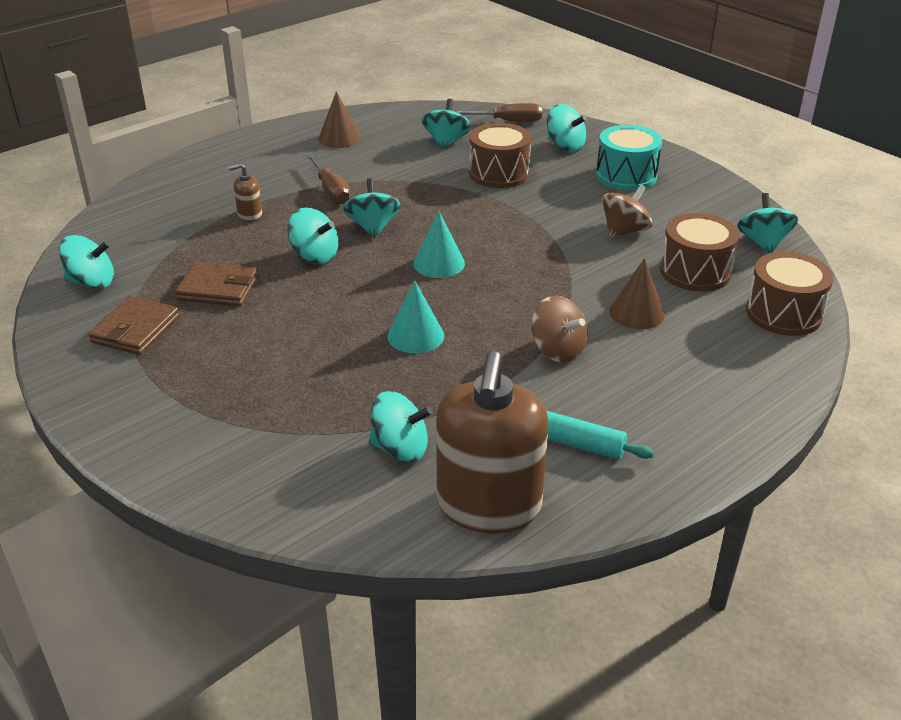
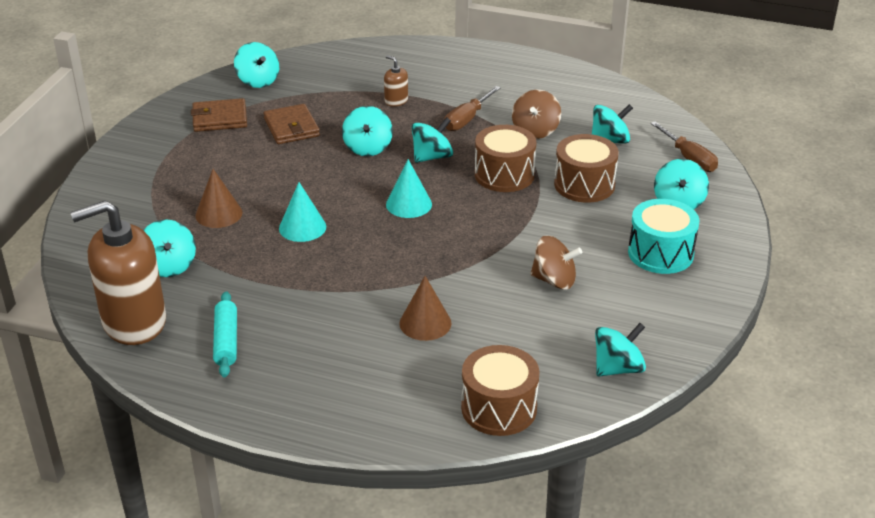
camera: 60 degrees right, 0 degrees up
(339, 138) = (555, 91): brown cone -> brown cone (219, 214)
(557, 350) = (337, 298): brown spinning top -> brown spinning top (535, 131)
(695, 271) = (523, 338): brown drum -> brown drum (504, 175)

